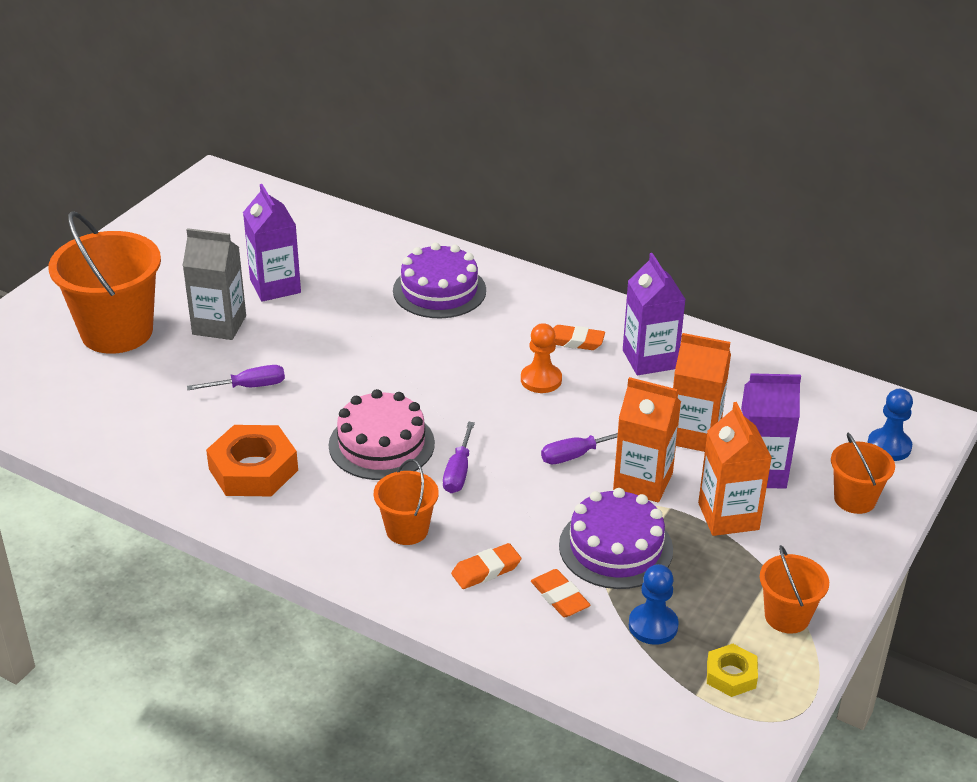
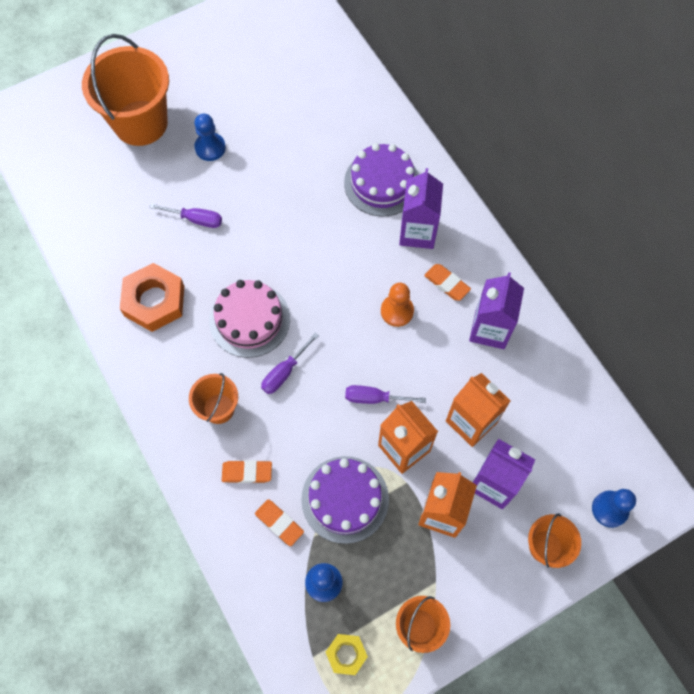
camera: 30 degrees right, 30 degrees up
(219, 325) = (210, 147): grey carton -> blue pawn
(275, 286) = (269, 125): purple carton -> purple carton (417, 232)
(560, 597) = (279, 523): orange eraser -> orange eraser turned 45 degrees counterclockwise

